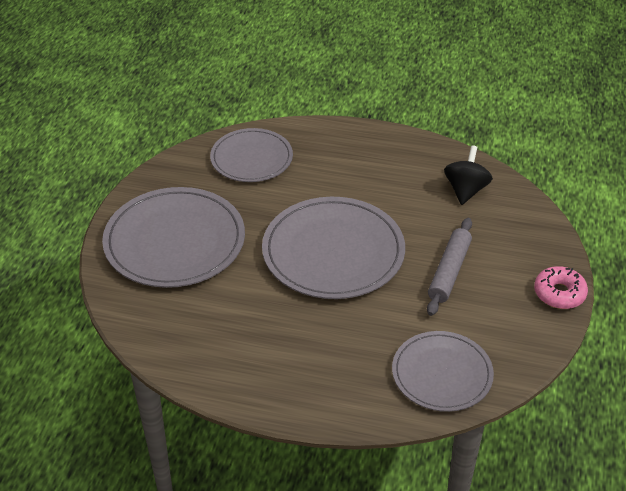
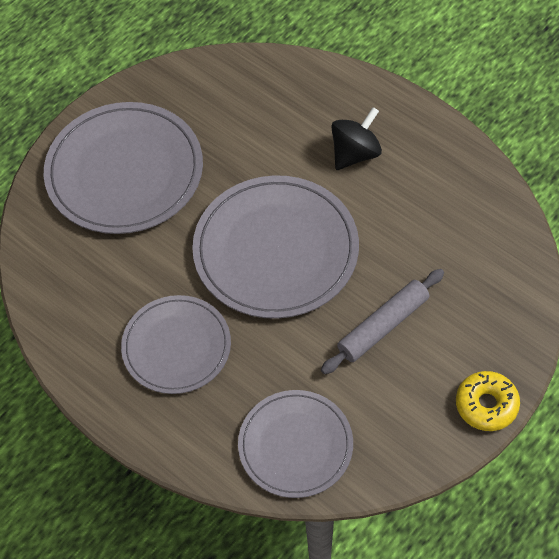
camera: 30 degrees right, 15 degrees up
(251, 158) = (262, 96): grey plate -> grey plate (176, 346)
(465, 190) = (470, 228): black spinning top -> black spinning top (355, 153)
(559, 293) = (486, 405): pink donut -> yellow donut

